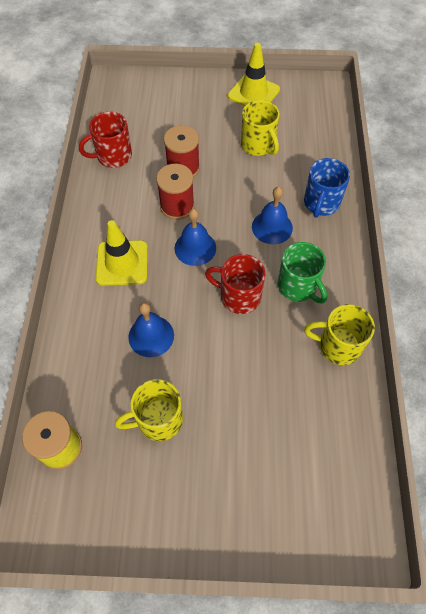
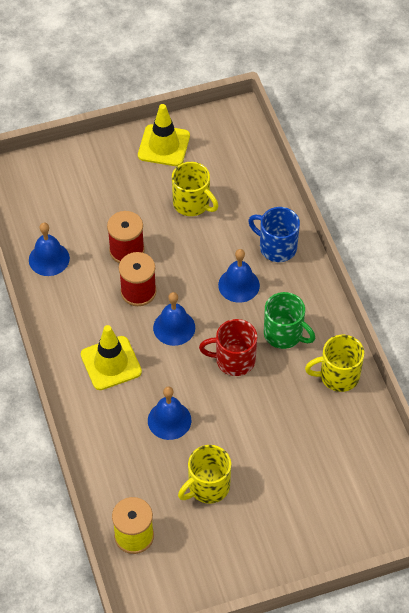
camera: 20 degrees left, 5 degrees down
(113, 156) = (49, 259): red mug -> blue bell
(321, 203) = (276, 247): blue mug -> blue mug turned 120 degrees clockwise

